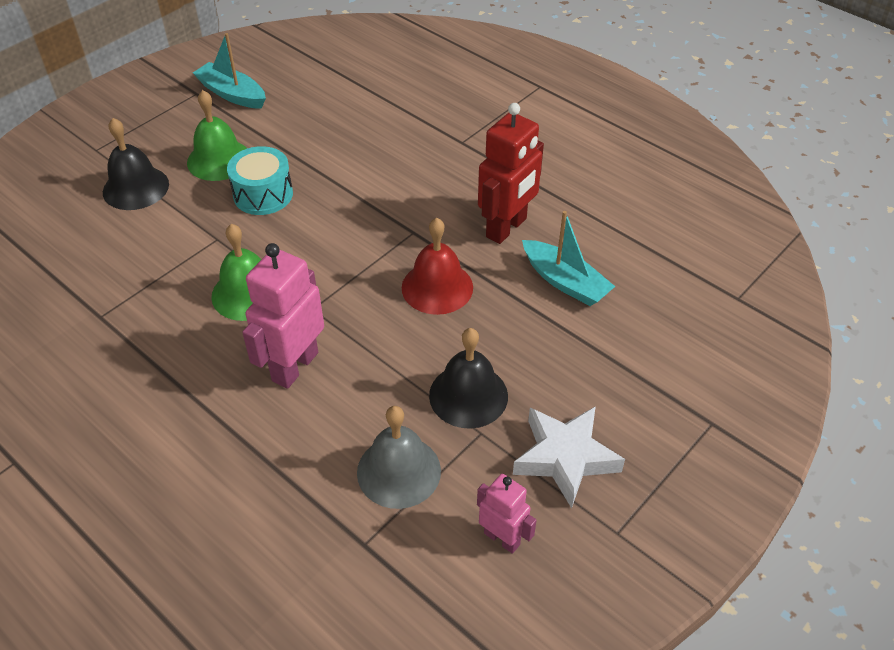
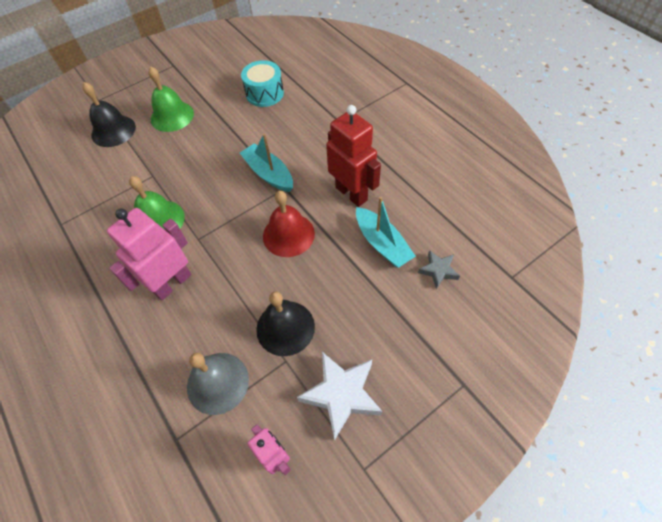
camera: 15 degrees right, 10 degrees up
(232, 94) = (196, 68): turquoise boat -> turquoise boat (269, 174)
(263, 194) = (192, 146): turquoise drum -> turquoise drum (264, 93)
(507, 228) = (351, 193): red robot -> red robot turned 90 degrees counterclockwise
(646, 303) = (438, 271): none -> grey star

